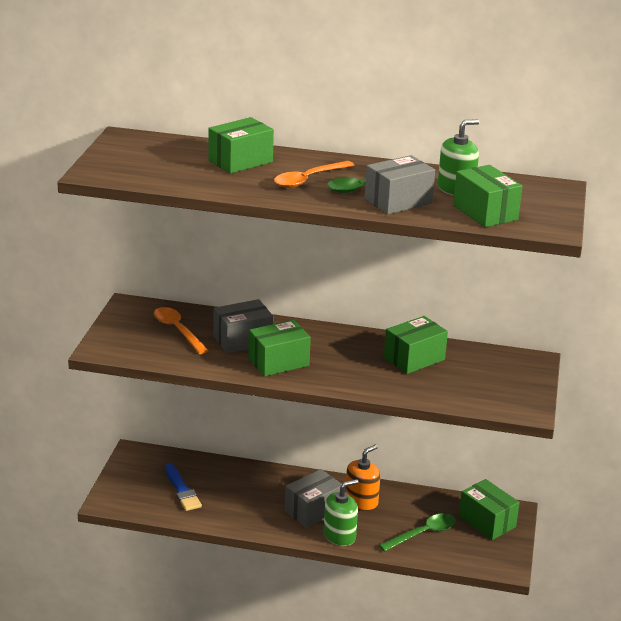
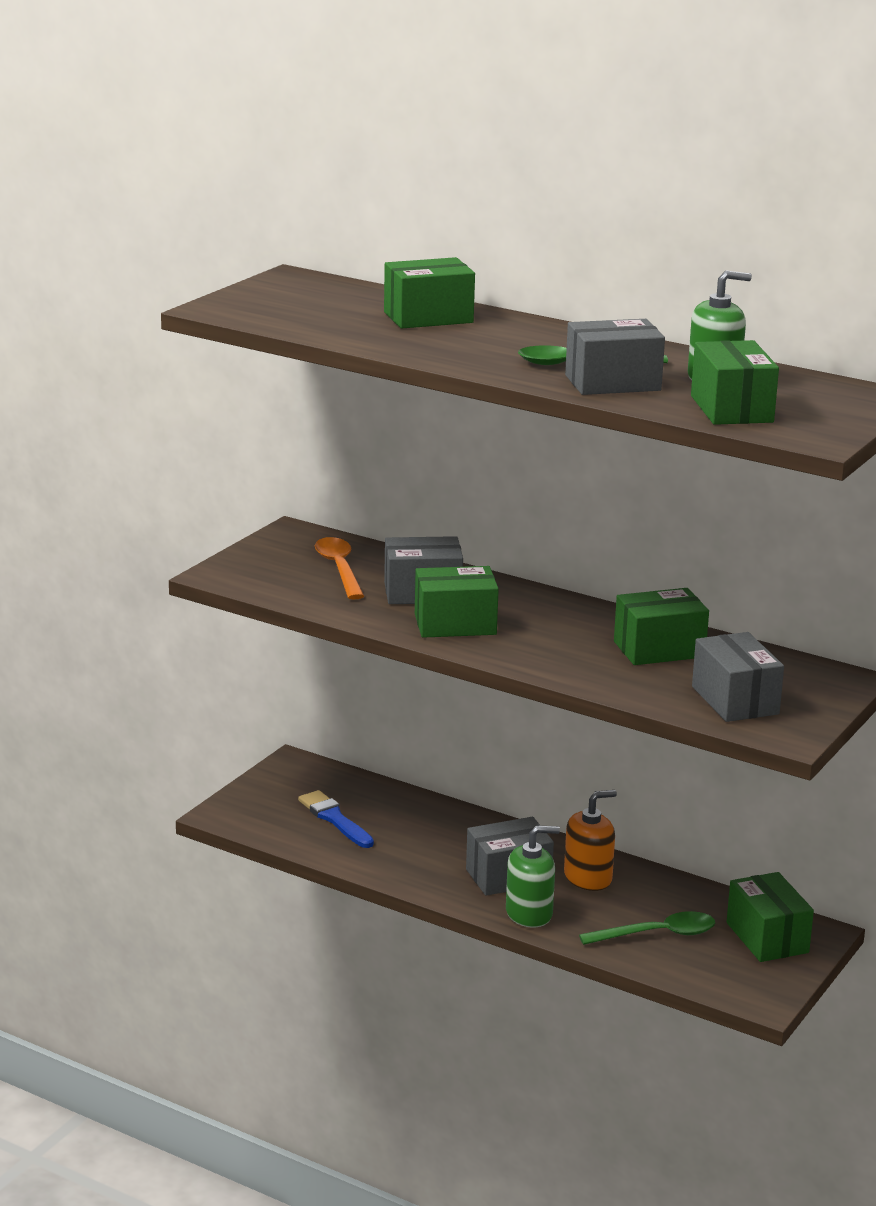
camera: 20 degrees right, 5 degrees down
(182, 490) = (334, 819): blue brush -> blue brush turned 150 degrees clockwise
(308, 179) = (505, 346): orange spoon -> none
(481, 389) = (735, 700): none -> grey box

